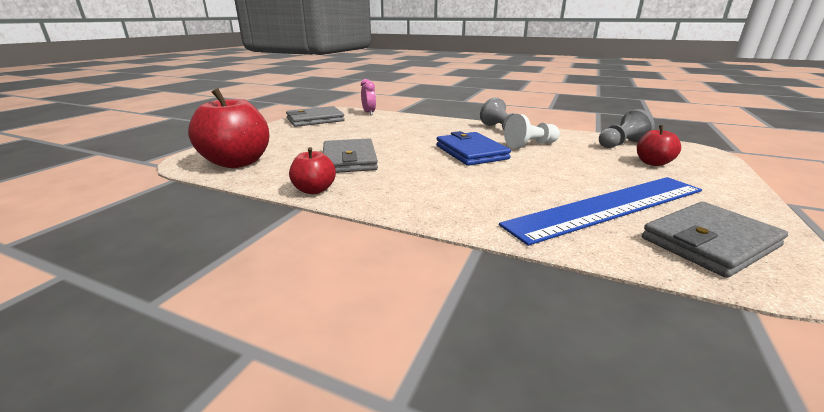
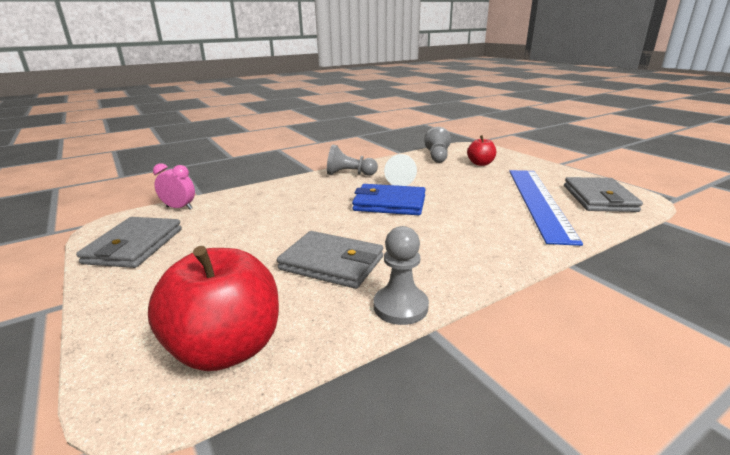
camera: 55 degrees left, 0 degrees up
(314, 190) = (400, 307): red apple -> grey pawn

